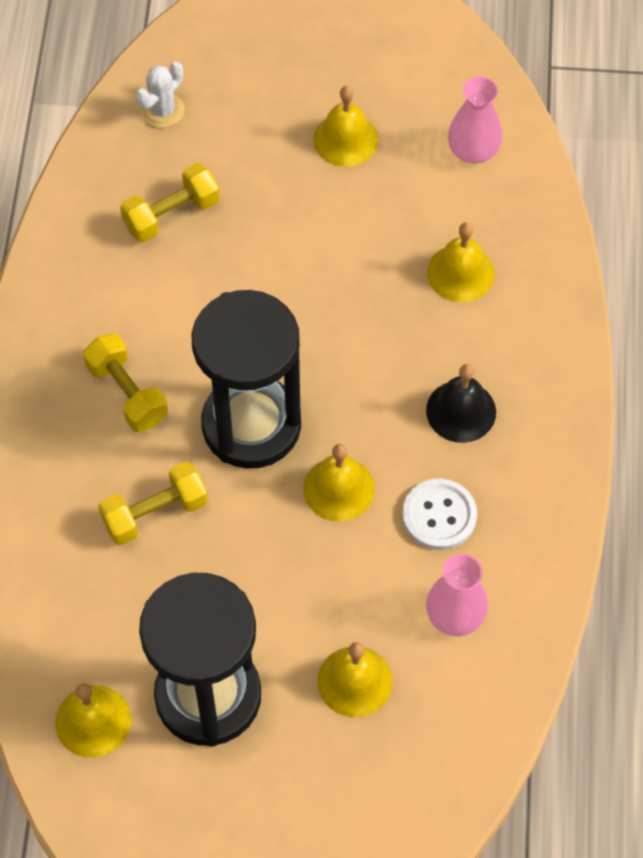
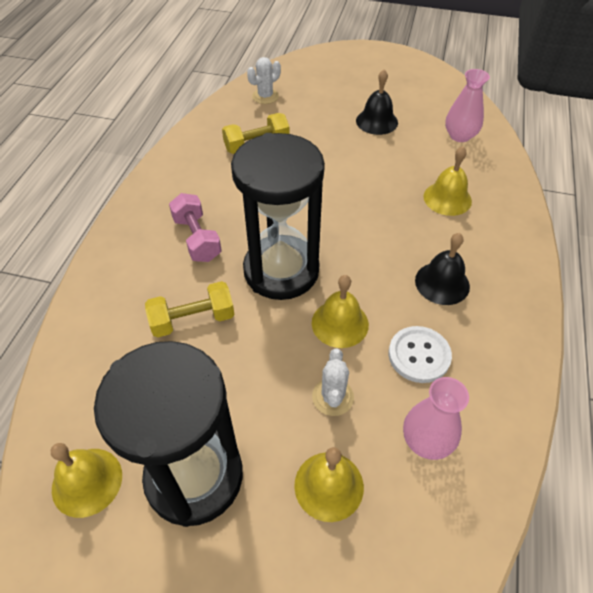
camera: 10 degrees right, 10 degrees down
(127, 393) = (197, 238): yellow dumbbell -> pink dumbbell
(344, 583) = (333, 397): none -> white cactus
(345, 139) = (377, 121): yellow bell -> black bell

